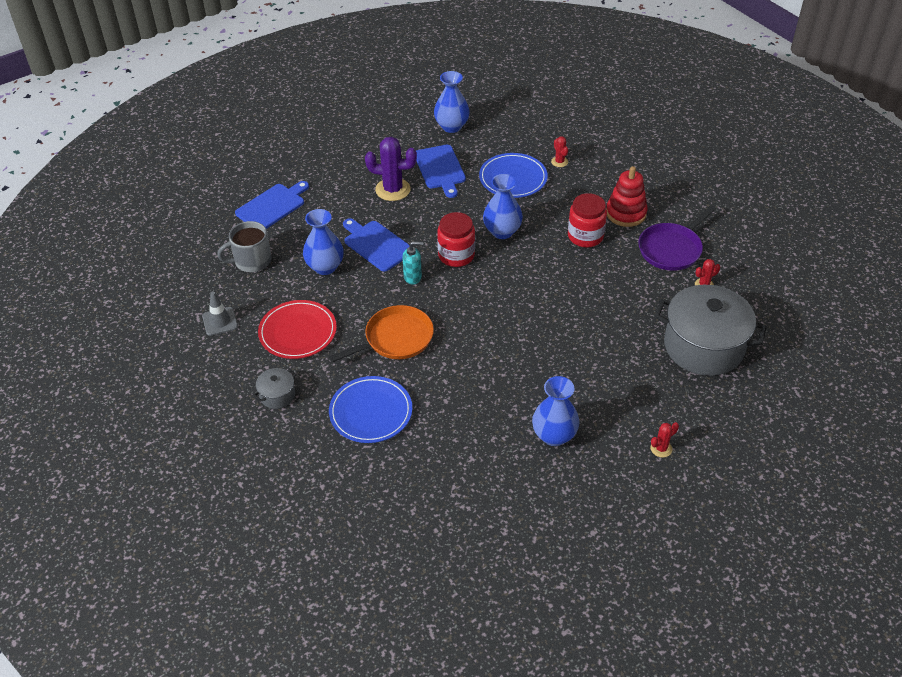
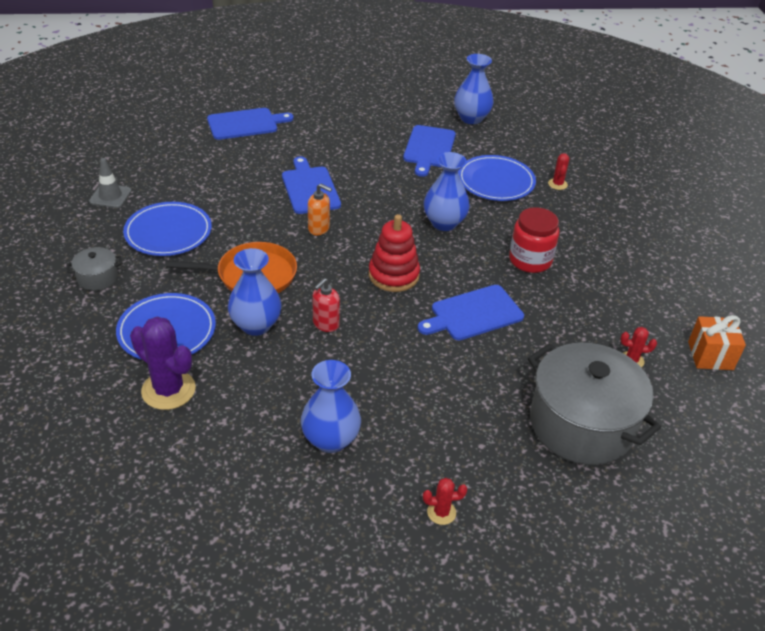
camera: 25 degrees right, 5 degrees down
(252, 261) = (185, 159): grey mug -> none
(298, 332) = (168, 232): red plate -> blue plate
(325, 267) = (245, 188): blue vase -> blue vase (256, 325)
(393, 189) = (367, 149): purple cactus -> purple cactus (168, 390)
(413, 277) = (319, 228): turquoise soap dispenser -> orange soap dispenser
(456, 255) = (379, 226): red jar -> none
(481, 353) = (325, 324): none -> red soap dispenser
(577, 297) = (473, 314): none -> blue cutting board
(626, 213) = (593, 256): red stacking toy -> red stacking toy (393, 275)
(671, 249) = (620, 309): purple pan -> none
(750, 258) = (710, 355): none -> orange gift

